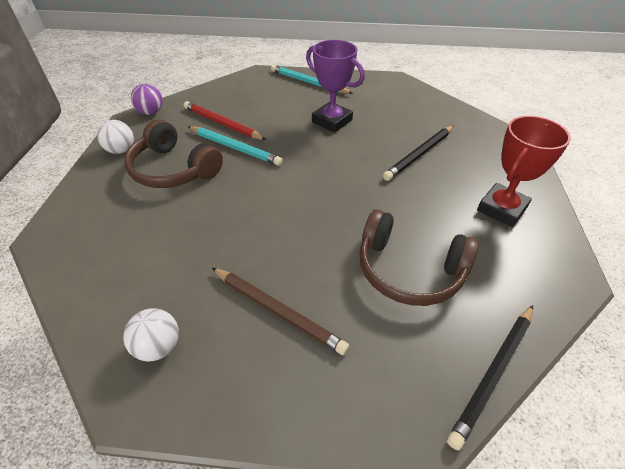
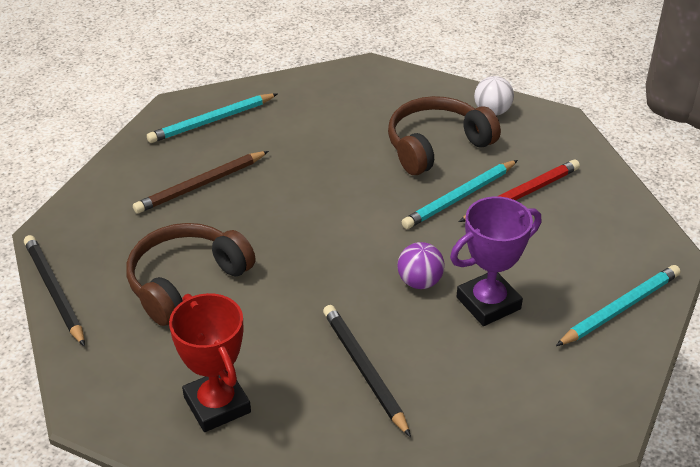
camera: 110 degrees right, 5 degrees down
(151, 112) = (573, 137): purple ball -> purple ball (419, 282)
(158, 346) = (211, 121): white ball -> turquoise pencil

